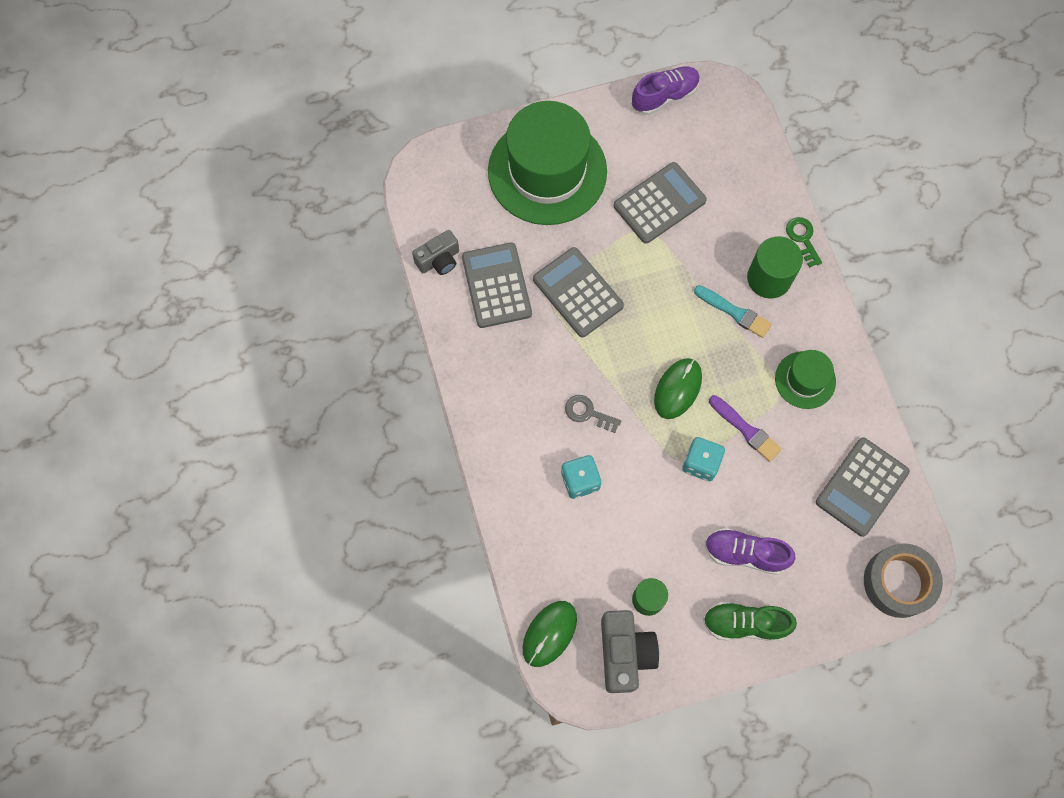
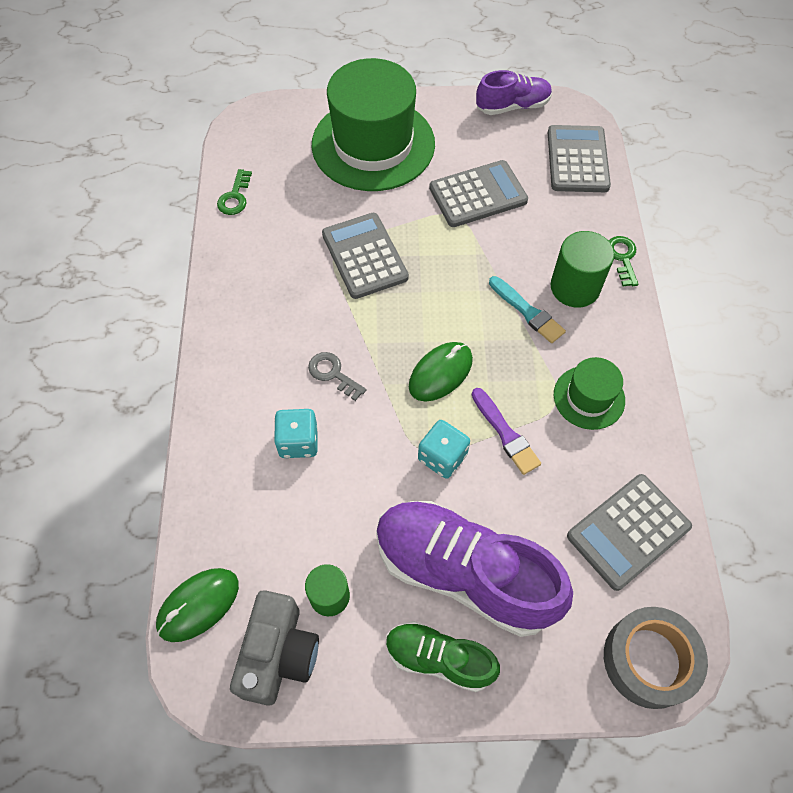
camera: 15 degrees right, 10 degrees down
(439, 260) = (235, 197): grey camera -> green key
(496, 285) = (283, 232): grey calculator -> grey calculator (577, 160)
(745, 553) = (464, 573): purple shoe -> purple shoe, size x1.82

